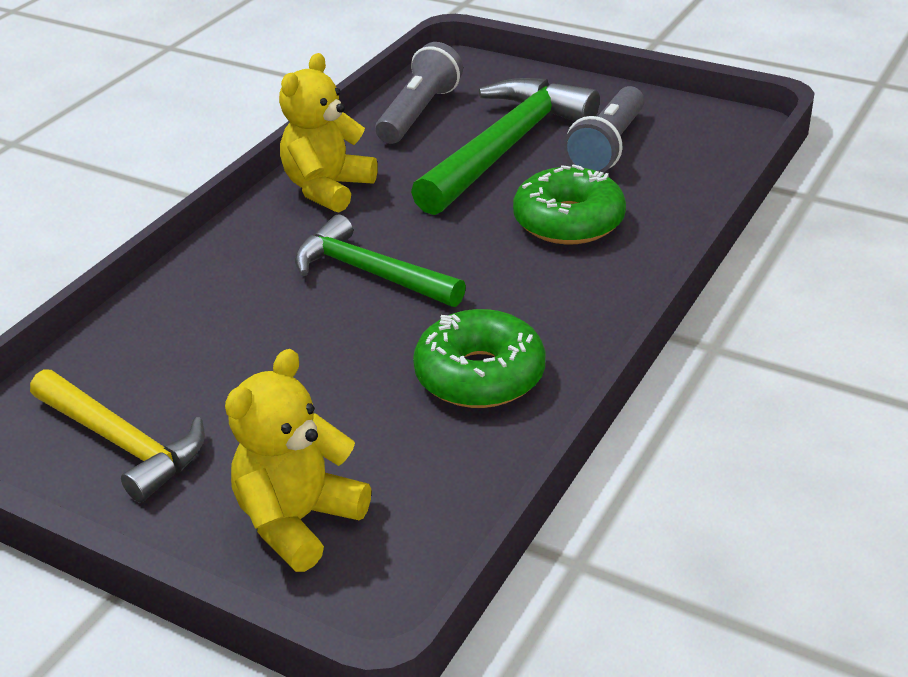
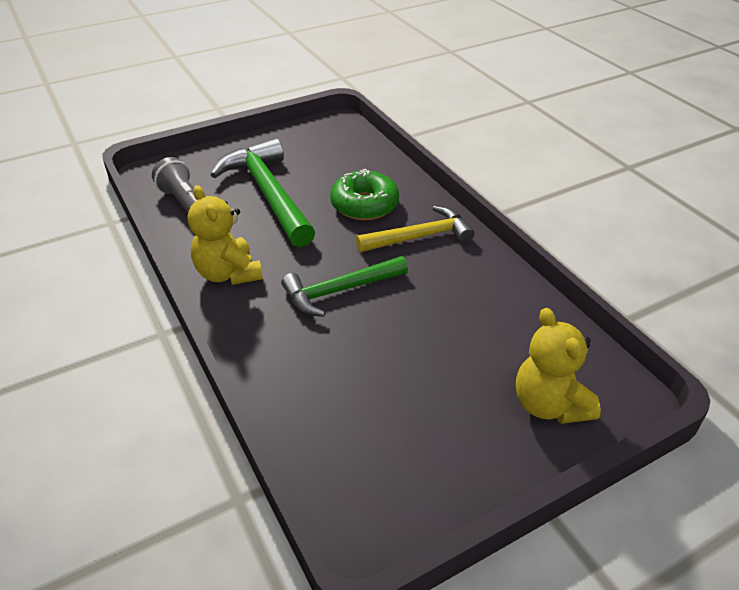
camera: 60 degrees left, 5 degrees up
(122, 443) = (419, 464): yellow hammer -> yellow hammer (420, 237)
(480, 375) = (472, 289): green donut -> none
(607, 147) = (309, 164): grey flashlight -> none

